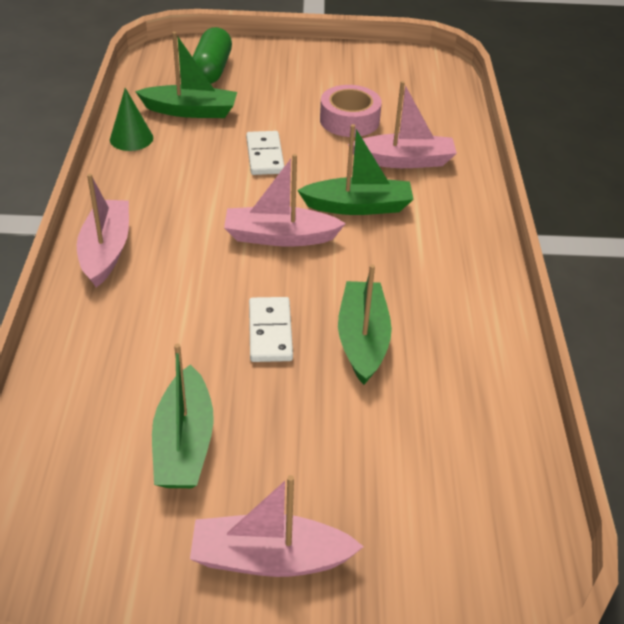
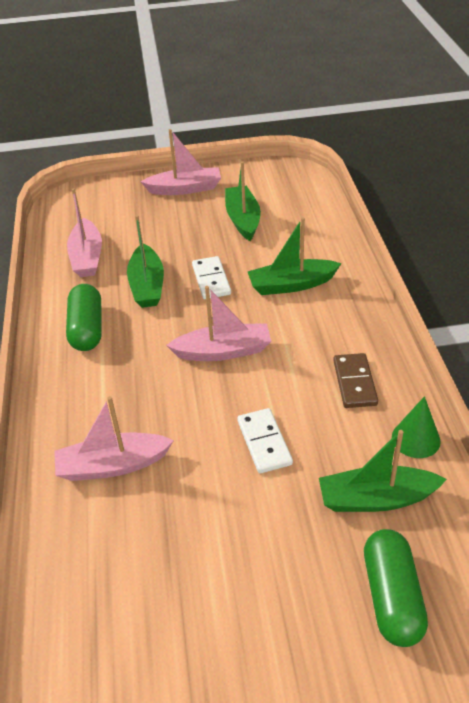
camera: 175 degrees right, 0 degrees up
(106, 250) = (357, 315): pink boat -> pink boat (87, 257)
(155, 186) = (355, 382): none -> brown domino
(349, 120) = (179, 523): pink tape -> none
(358, 206) = (158, 395): green boat -> green boat (291, 285)
(443, 291) = (87, 329): none -> green capsule

